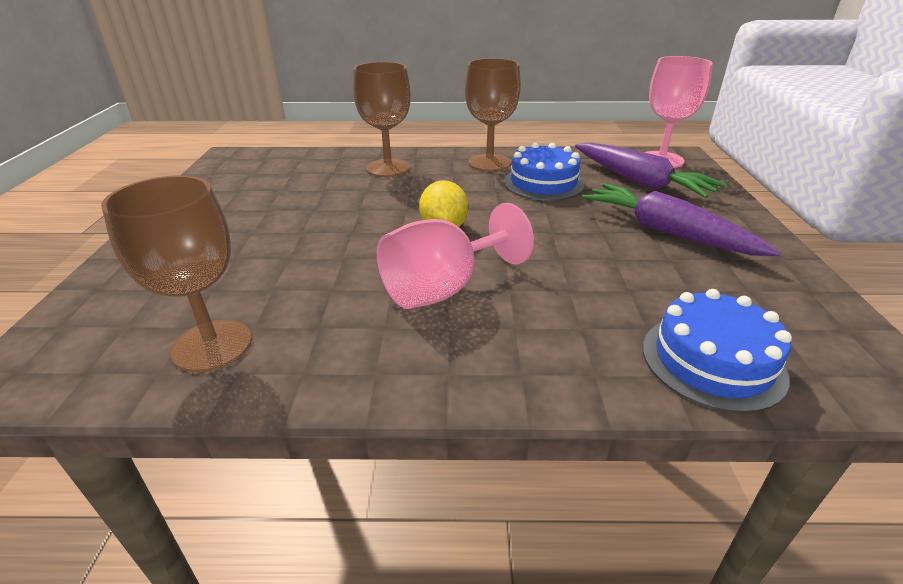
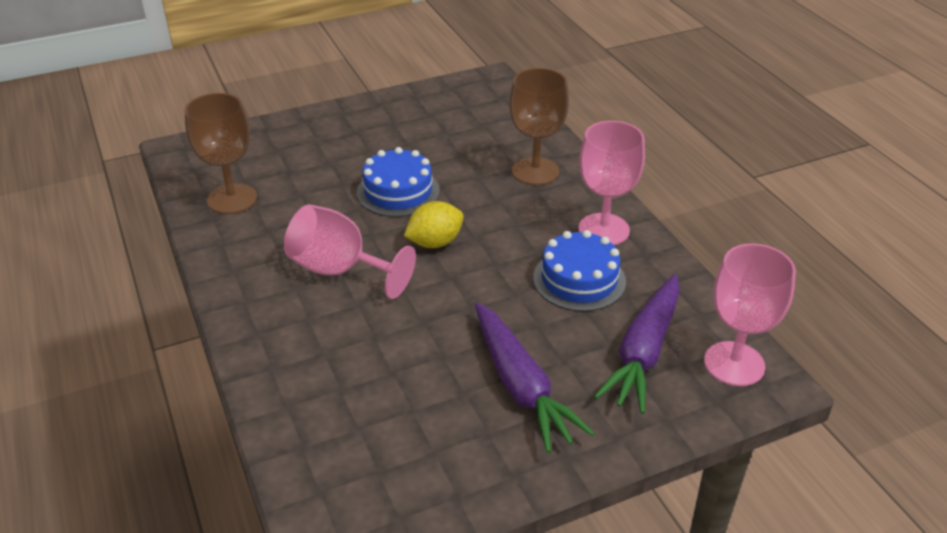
camera: 65 degrees right, 5 degrees up
(489, 163) = (604, 230): brown goblet -> pink goblet
(667, 232) = (521, 386): purple carrot -> purple carrot turned 135 degrees clockwise
(712, 361) = (312, 429): blue cake -> blue cake (398, 191)

